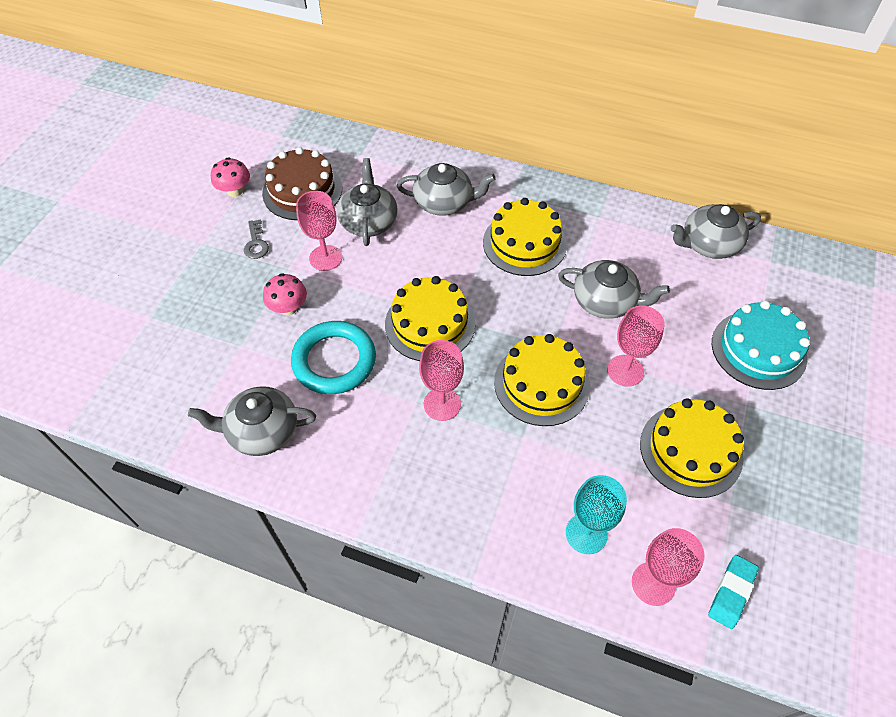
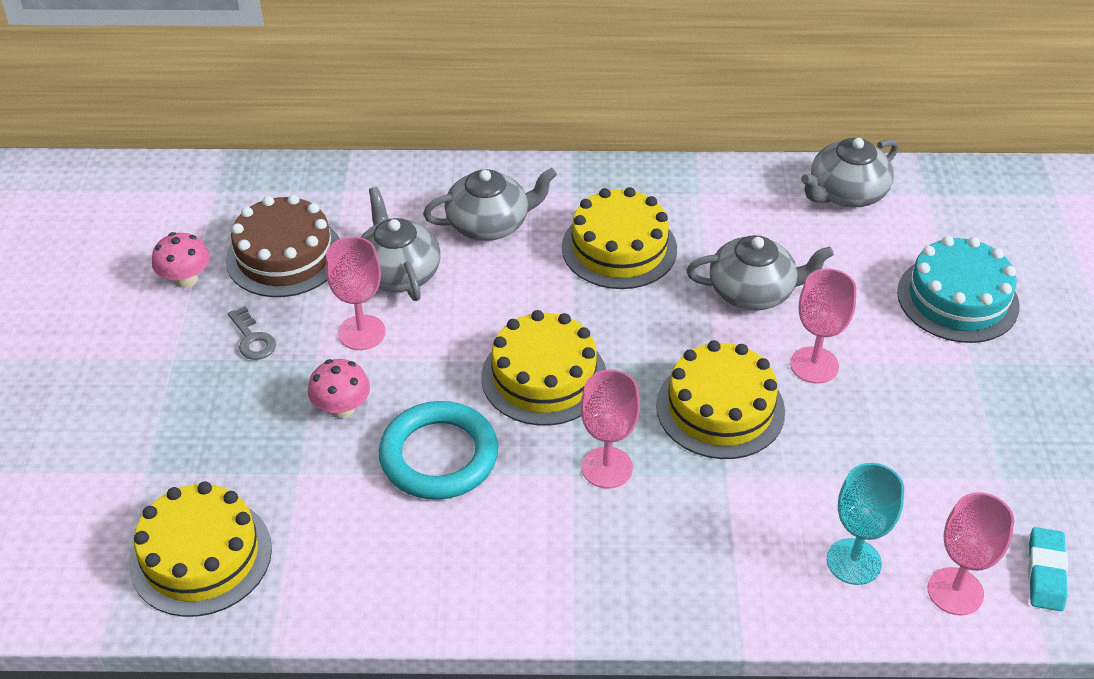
camera: 20 degrees left, 10 degrees down
(262, 431) = (384, 568): grey teapot -> none
(691, 450) = (931, 433): yellow cake -> yellow cake (201, 556)

